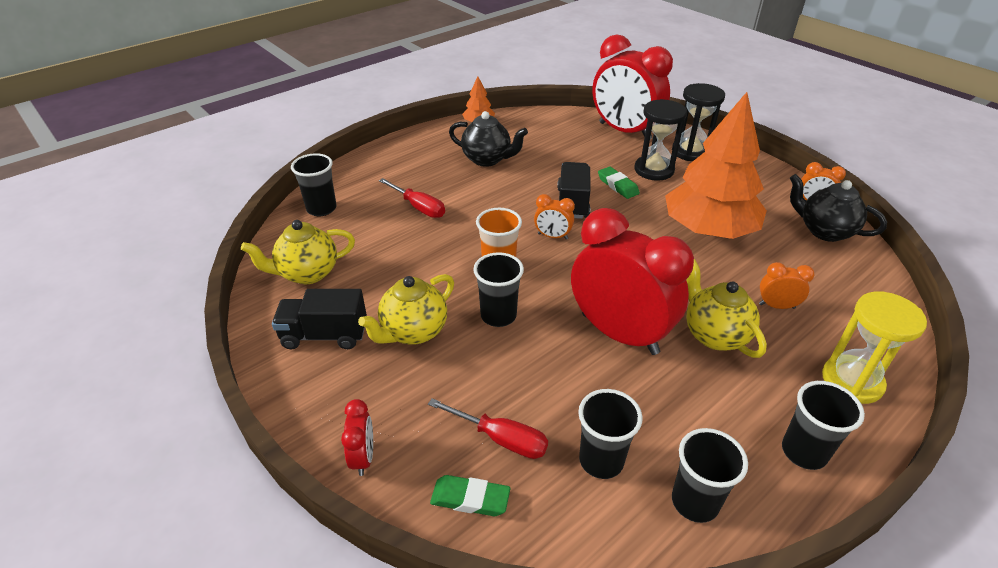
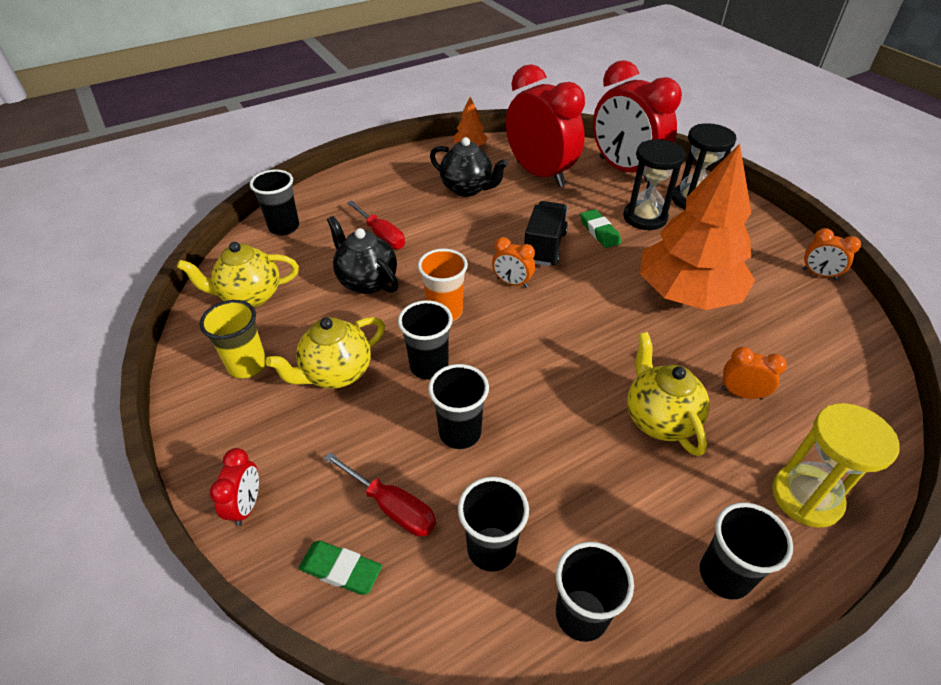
camera: 10 degrees right, 5 degrees up
(324, 335) = (247, 366): black truck -> yellow cup
(544, 368) = (460, 433): none -> black cup
(619, 333) = (553, 403): red clock -> red clock (540, 174)
(824, 231) = (823, 310): black teapot -> black teapot (367, 281)

